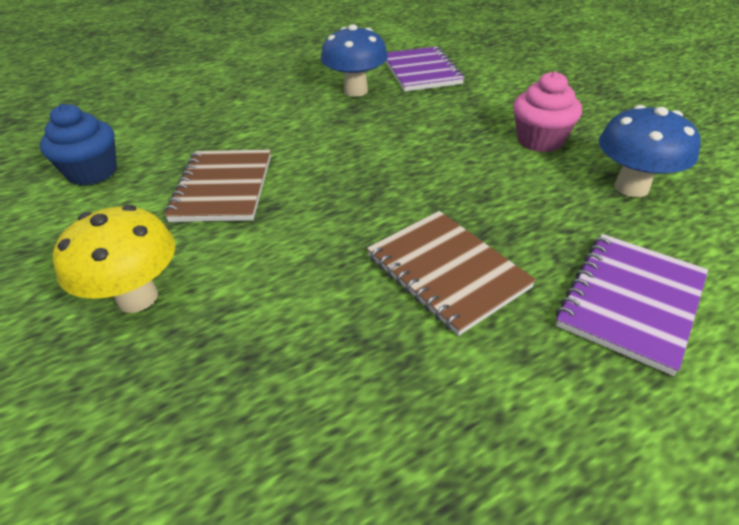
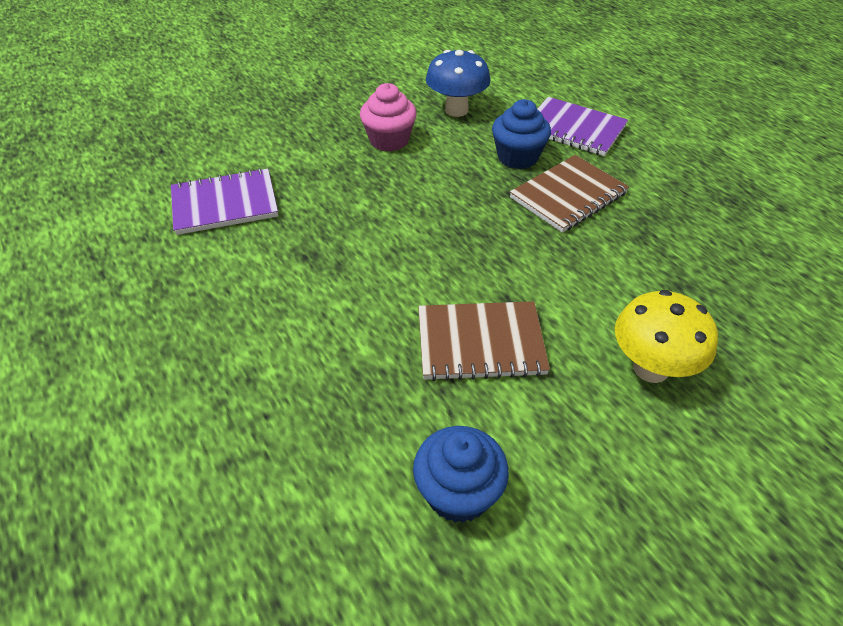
camera: 95 degrees left, 5 degrees up
(355, 91) = (264, 256): blue mushroom -> none
(530, 233) = (517, 157): none -> blue cupcake

